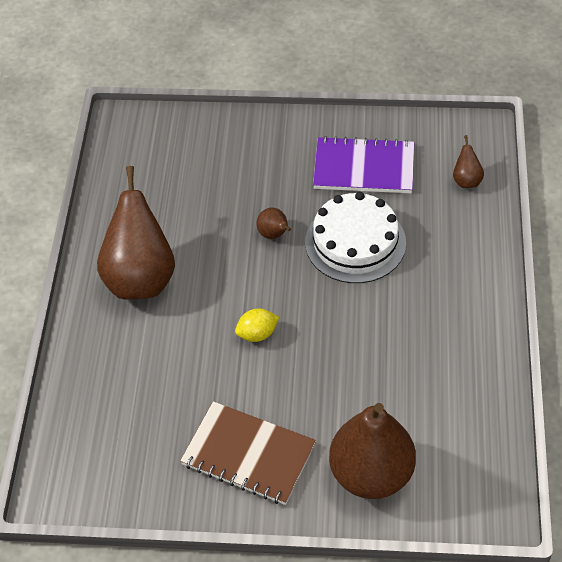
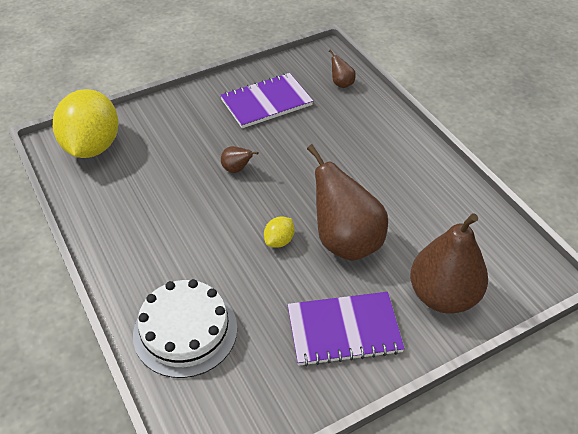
camera: 35 degrees left, 5 degrees down
(140, 278) = (154, 244): brown pear -> brown pear (345, 241)
(153, 142) = (92, 146): none -> yellow lemon
(248, 455) = (344, 330): brown notebook -> purple notebook
(355, 242) = (299, 150): white cake -> white cake (185, 331)

